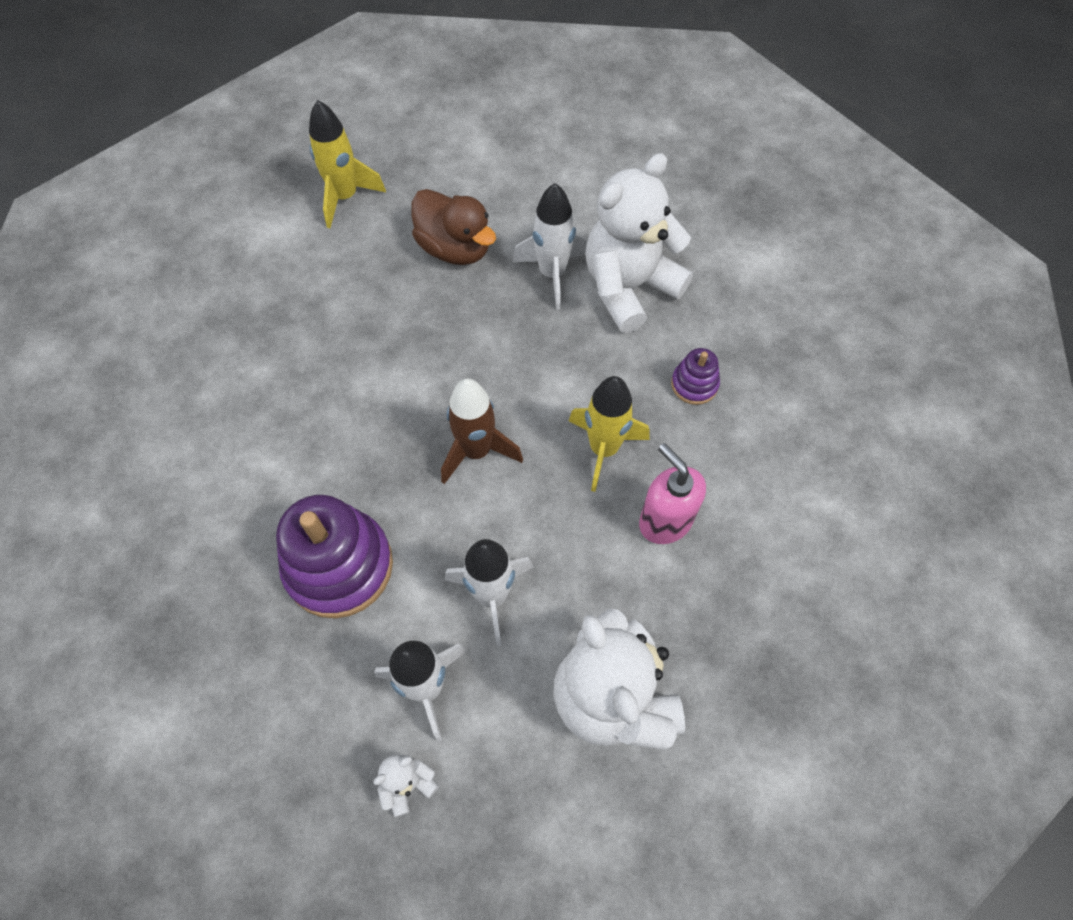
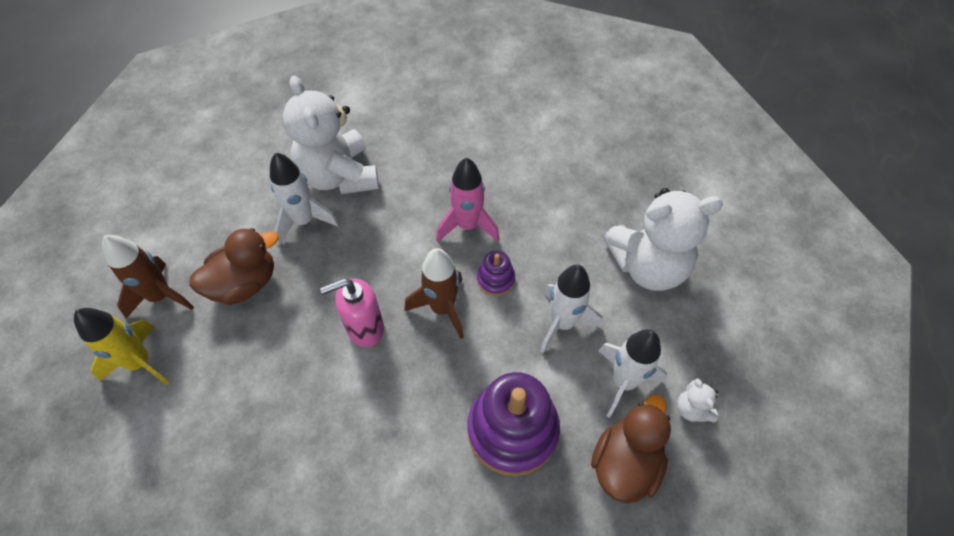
camera: 75 degrees left, 5 degrees down
(321, 705) = (625, 463): none -> brown duck
(420, 183) = (161, 296): none -> brown rocket
(604, 449) = (467, 225): yellow rocket -> pink rocket
(665, 521) = (533, 204): pink soap dispenser -> pink soap dispenser (364, 328)
(694, 384) = (435, 160): purple stacking toy -> purple stacking toy (495, 279)

